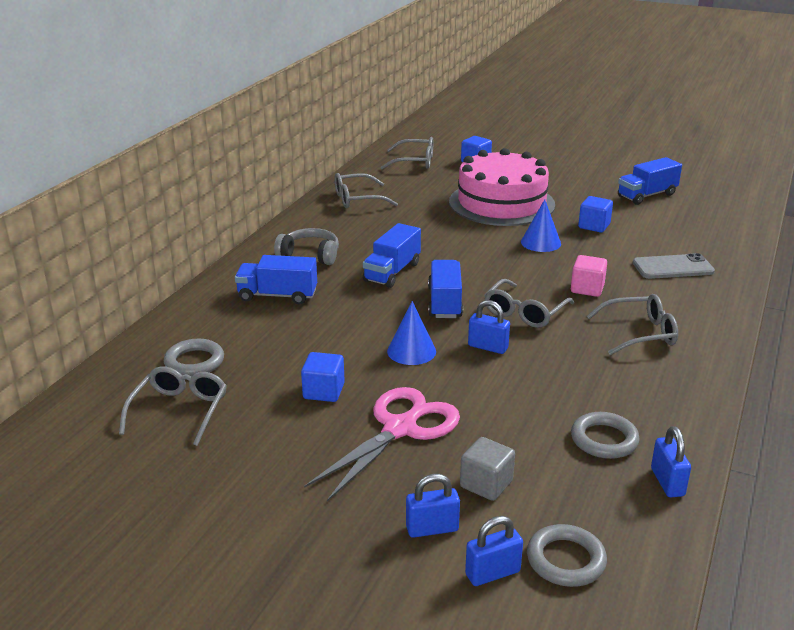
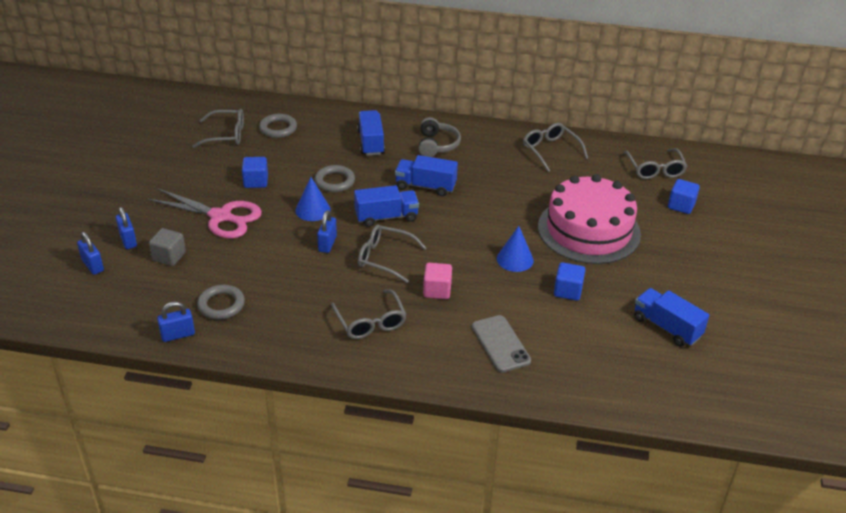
camera: 75 degrees right, 10 degrees up
(565, 560) = (103, 292): grey ring -> grey ring (335, 181)

